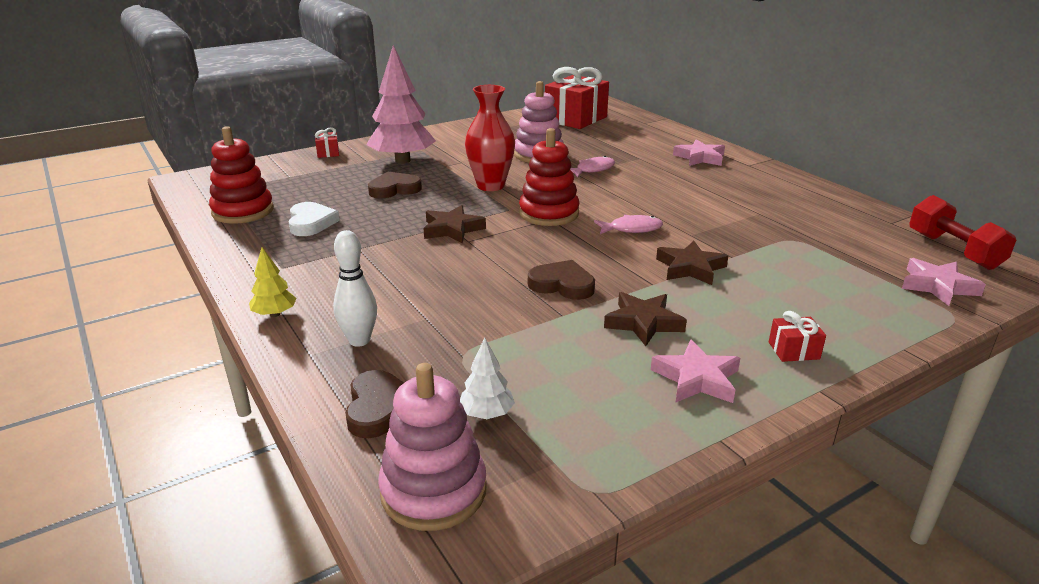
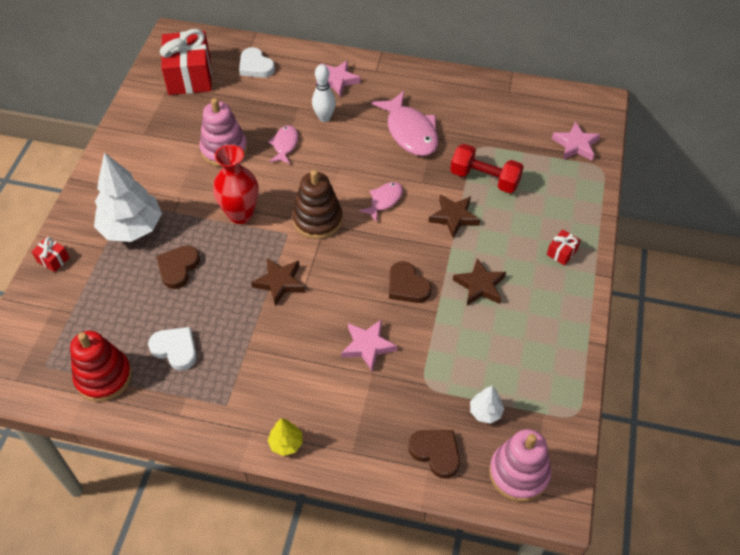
camera: 45 degrees left, 25 degrees up
(359, 340) = (362, 420): white bowling pin -> white bowling pin (324, 118)
(402, 160) = (132, 228): pink tree -> white tree
(549, 213) = (317, 220): red stacking toy -> brown stacking toy
(562, 285) = (407, 286): brown heart -> brown heart turned 105 degrees counterclockwise
(637, 130) = (255, 66): none -> white heart
(697, 379) = (543, 309): pink star -> pink star (368, 346)
(728, 205) = (410, 132): none -> pink fish
(953, 251) = (558, 102): red dumbbell -> red dumbbell (484, 178)

